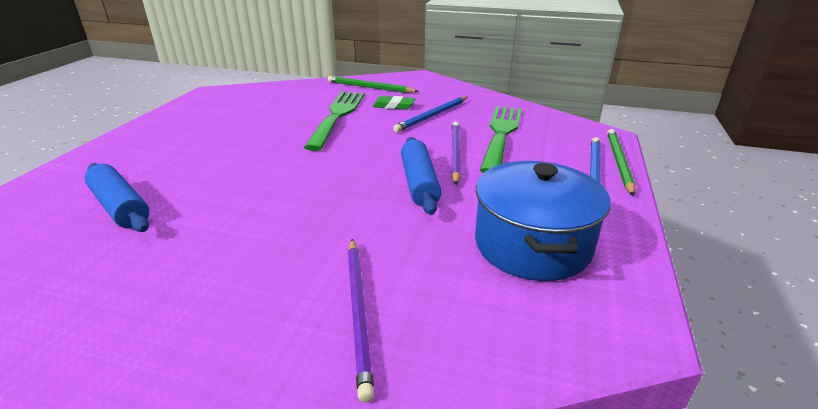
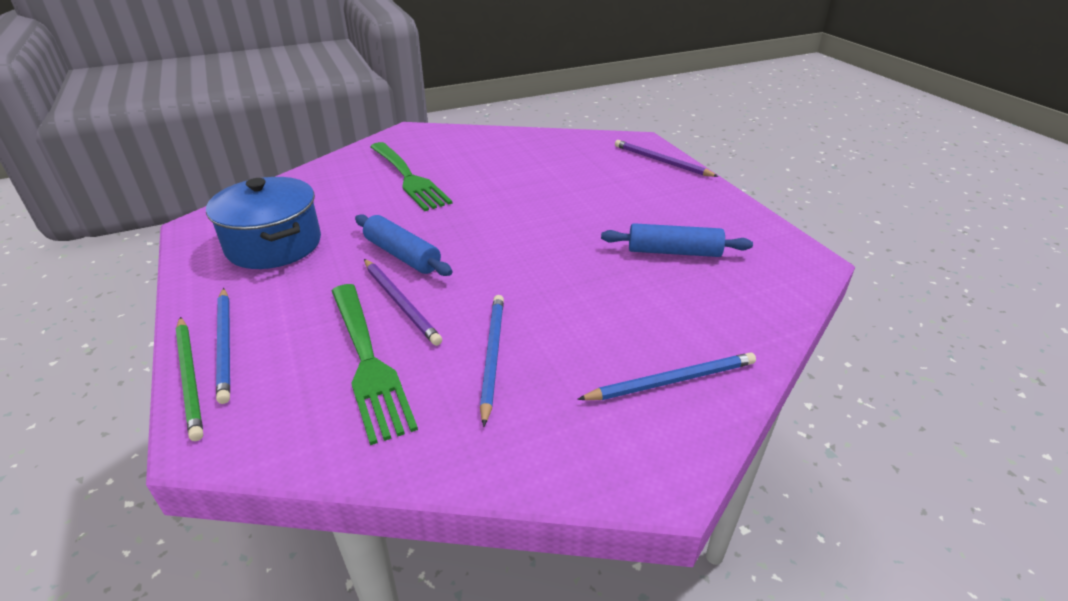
camera: 140 degrees right, 5 degrees up
(120, 207) = (575, 163): blue rolling pin -> blue rolling pin (674, 252)
(337, 116) = (599, 295): green fork -> green fork (408, 177)
(358, 312) = (359, 180): purple pencil -> purple pencil (661, 161)
(370, 87) = (672, 381): green pencil -> blue pencil
(393, 106) = (569, 351): green eraser -> none

